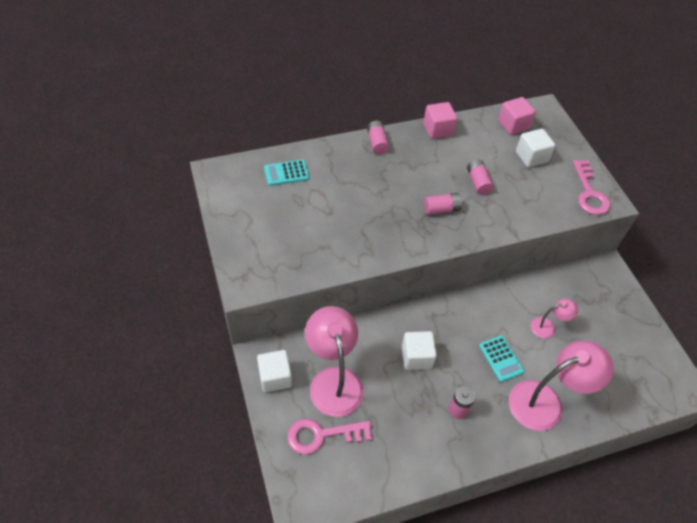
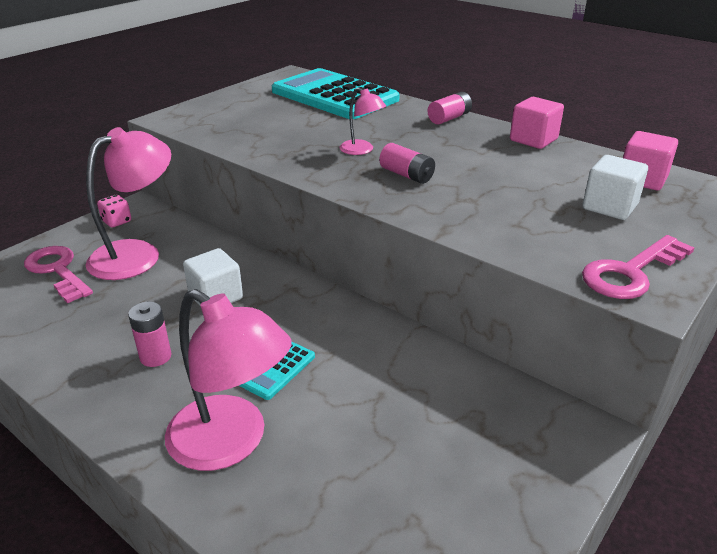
camera: 60 degrees right, 20 degrees down
(275, 377) = (117, 221): white cube -> pink dice
(286, 173) = (334, 95): turquoise calculator -> turquoise calculator, size x2.29
(478, 182) = (491, 184): pink battery -> none
(548, 327) = (380, 398): pink lamp -> pink lamp (361, 150)

